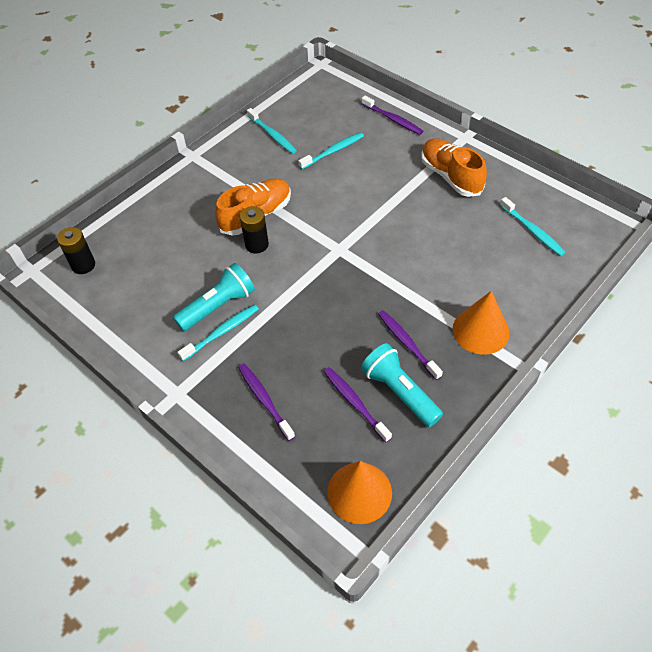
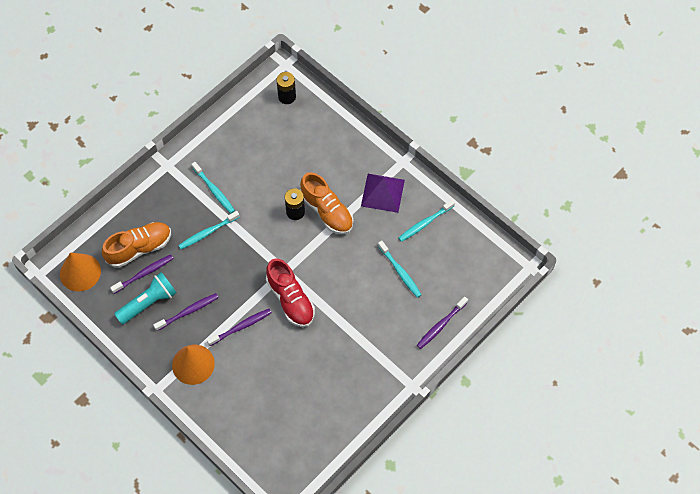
camera: 90 degrees right, 10 degrees up
(218, 306) = (237, 187): turquoise flashlight -> none
(233, 169) = (382, 193): none -> purple pyramid
(264, 400) = (154, 218): purple toothbrush -> purple toothbrush (241, 327)
(377, 240) = (290, 299): none -> red shoe
(450, 176) = (360, 366): orange shoe -> orange shoe (139, 248)
(532, 231) = (289, 422): turquoise toothbrush -> turquoise toothbrush (207, 232)

